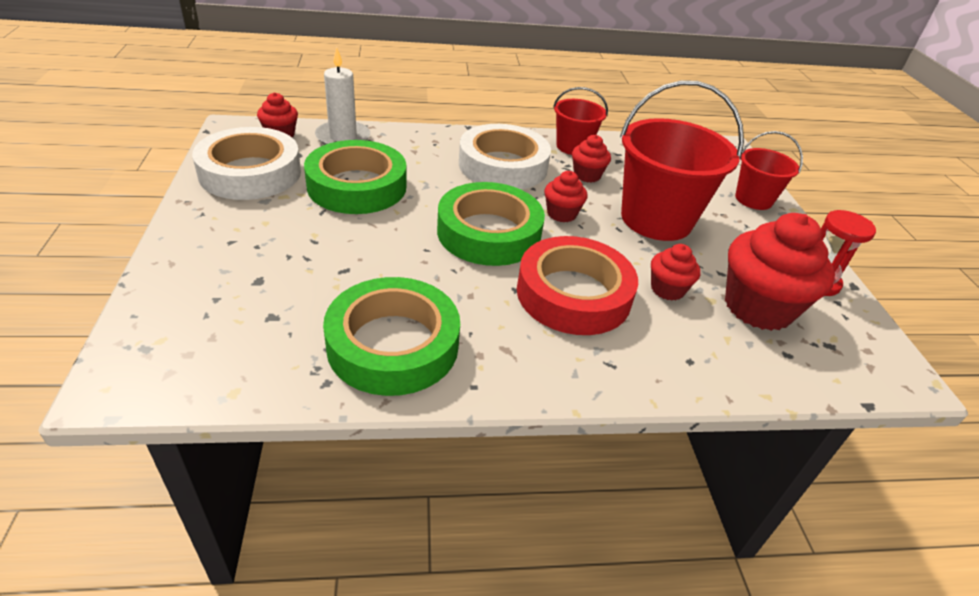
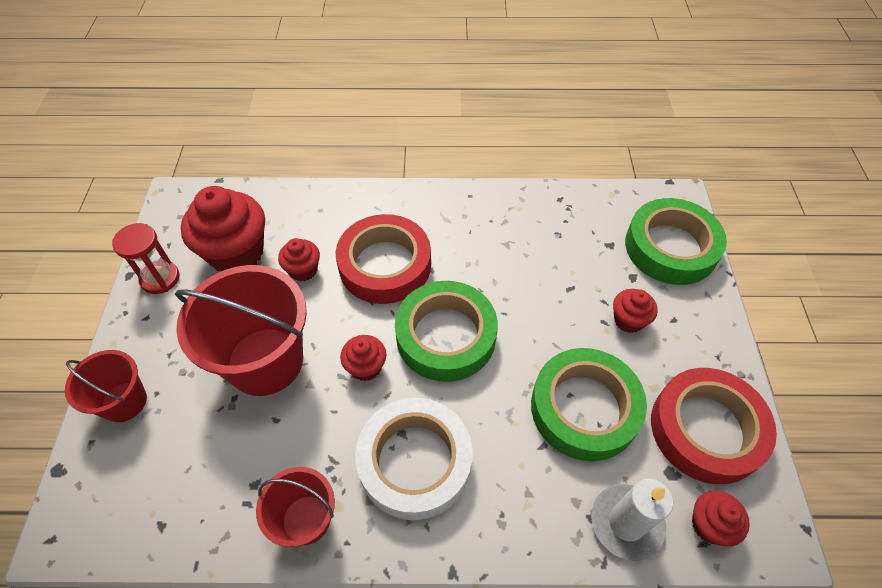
camera: 170 degrees left, 15 degrees up
(250, 173) = (706, 429): white tape -> red tape
(393, 344) = (522, 223): green tape -> green tape (670, 247)
(587, 175) = (312, 444): red cupcake -> red cupcake (628, 320)

